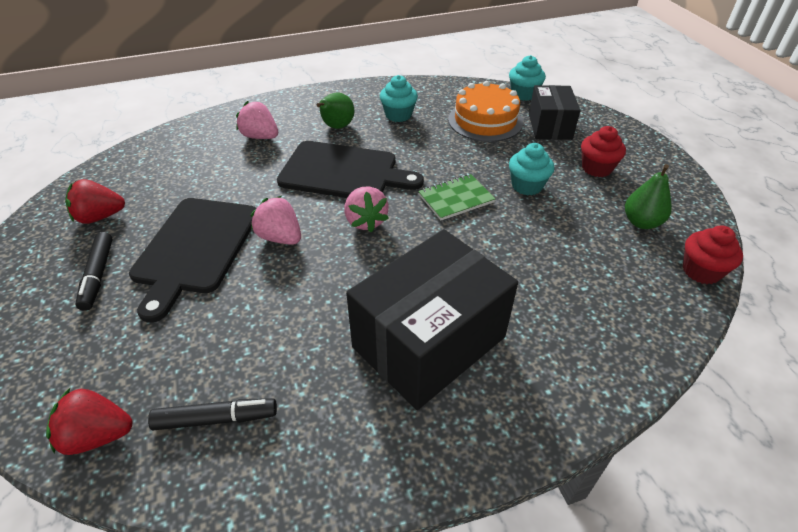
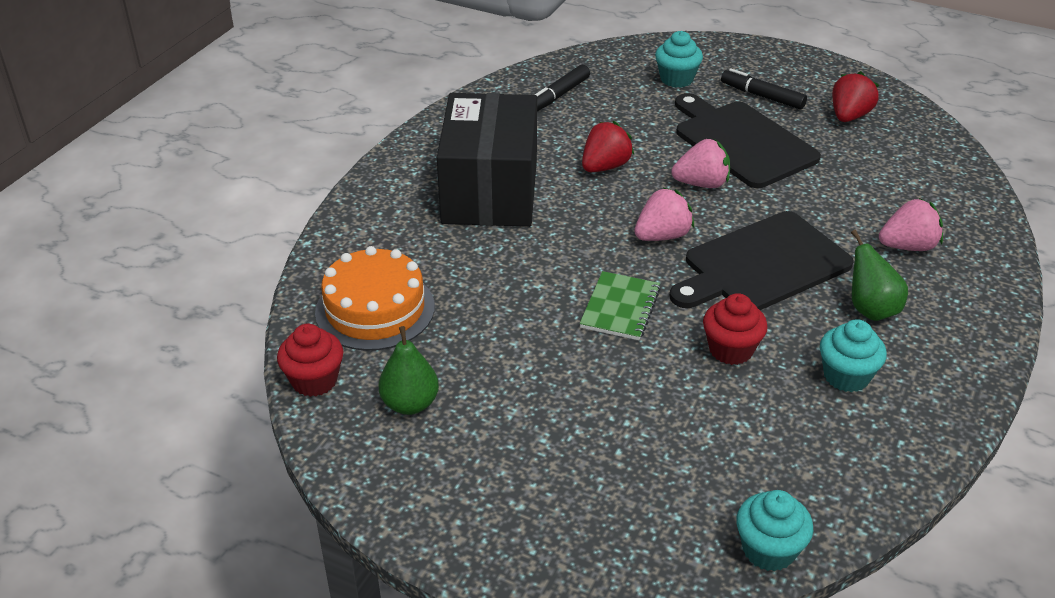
camera: 135 degrees right, 5 degrees down
(98, 435) = (604, 61): red strawberry -> red strawberry (605, 167)
(366, 221) = (662, 236): pink strawberry -> pink strawberry turned 120 degrees clockwise
(485, 121) = (741, 445): orange cake -> orange cake (375, 309)
(527, 186) = (572, 372): turquoise cupcake -> turquoise cupcake (676, 79)
(549, 126) = (653, 497): black box -> none
(596, 168) = (521, 456): red cupcake -> red cupcake (731, 349)

